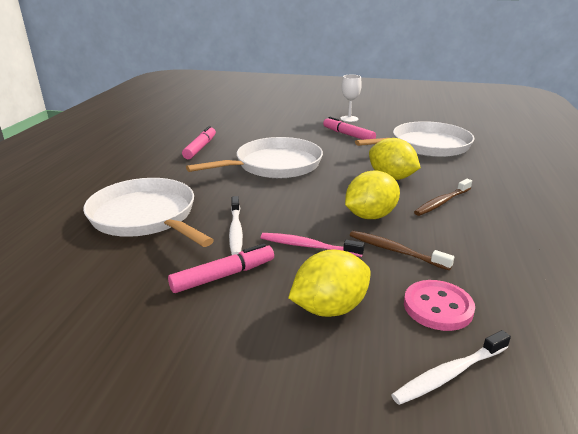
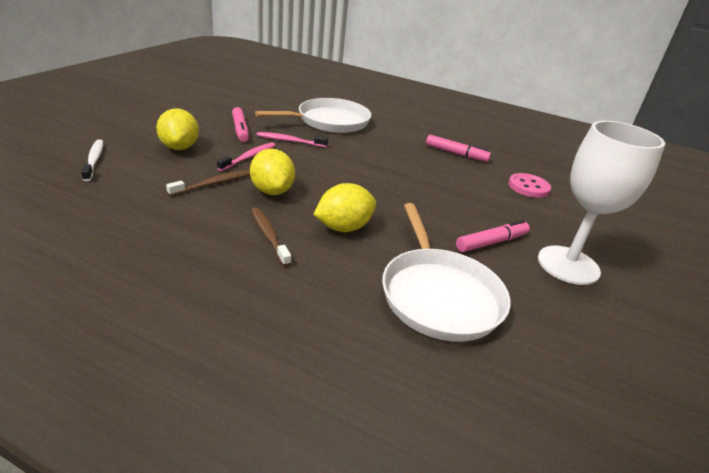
camera: 100 degrees right, 5 degrees up
(236, 230) = (290, 141): white toothbrush -> pink toothbrush
(274, 165) = (402, 176): white pan -> none
(349, 119) = (568, 265): white goblet -> white goblet, size x2.08
(438, 307) = (140, 176): pink button -> pink button (528, 187)

